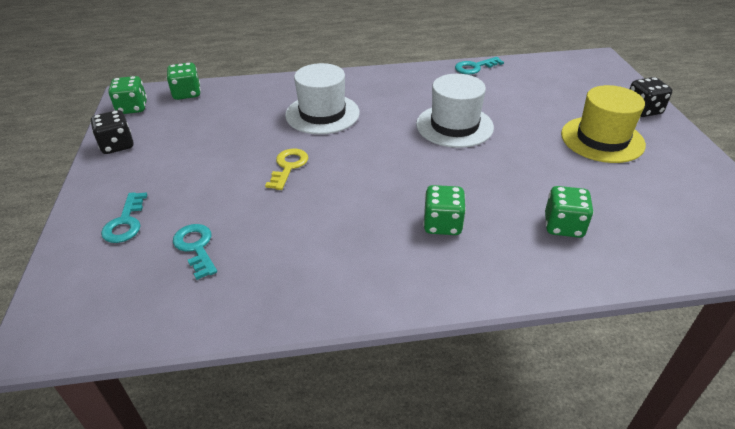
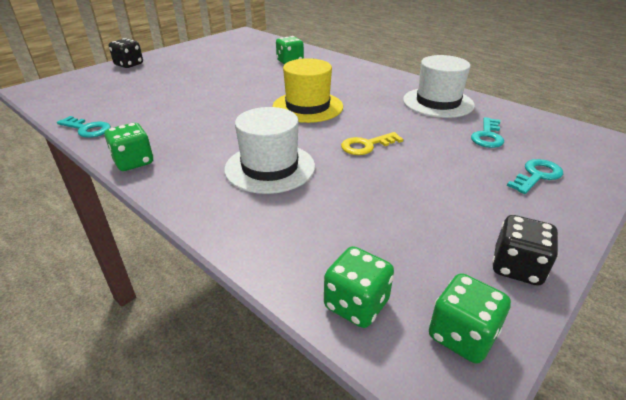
camera: 130 degrees left, 5 degrees down
(442, 224) = (335, 83): green dice -> green dice (133, 162)
(454, 126) = (218, 108): white hat -> white hat (438, 102)
(602, 139) = (184, 68): yellow hat -> yellow hat (307, 107)

